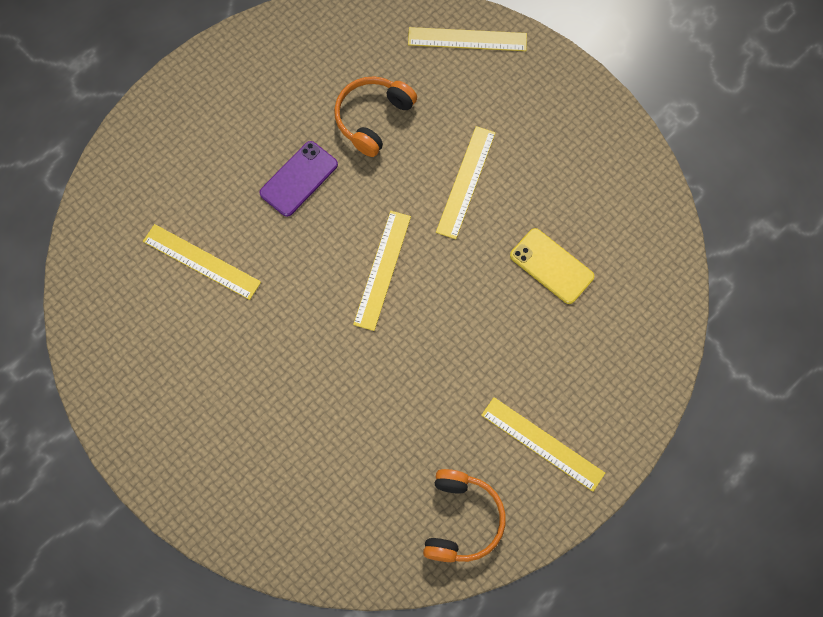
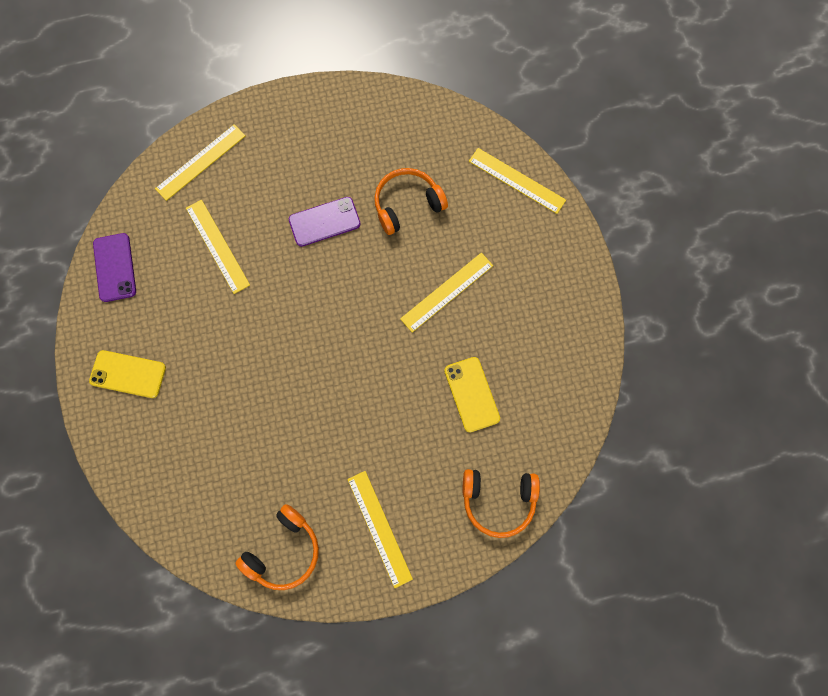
camera: 30 degrees right, 5 degrees up
(104, 341) = (115, 267): none -> purple phone
(188, 440) = (128, 374): none -> yellow phone
(382, 270) = (343, 325): yellow ruler -> yellow ruler (201, 162)
(639, 351) = (498, 500): none -> orange headphones

